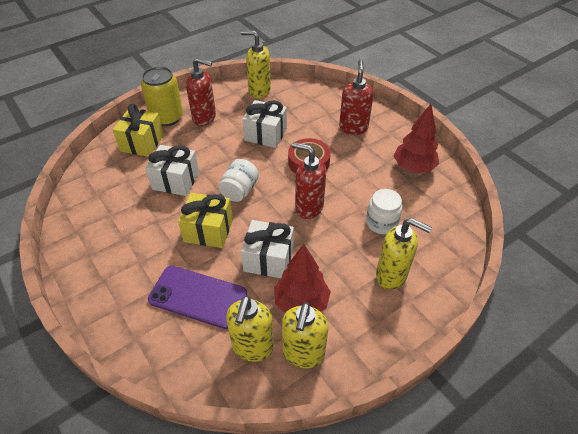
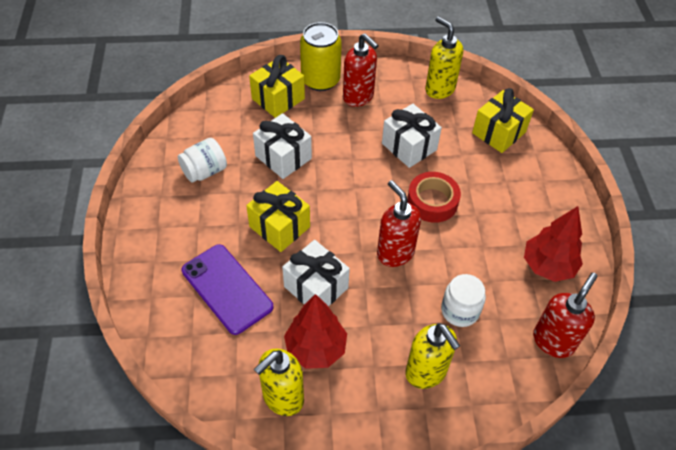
camera: 30 degrees right, 5 degrees up
(239, 191) = (338, 199): white jar -> white jar (204, 171)
(252, 347) = (242, 364): yellow soap dispenser -> none
(319, 101) = (499, 132): none -> yellow gift
(353, 127) = (514, 184): red soap dispenser -> red soap dispenser (553, 341)

